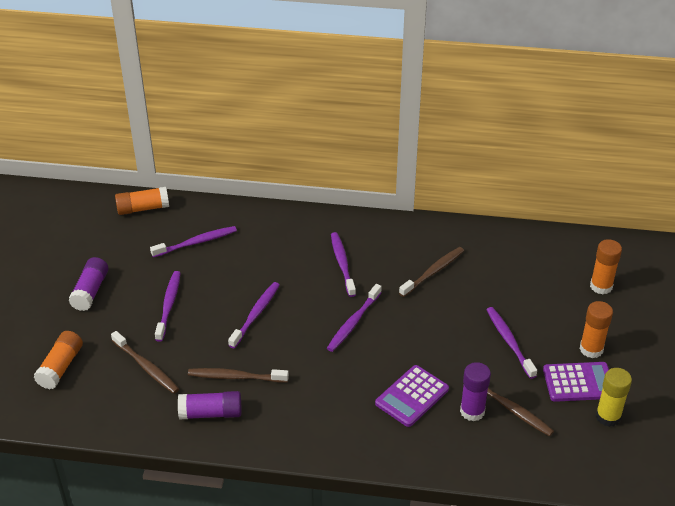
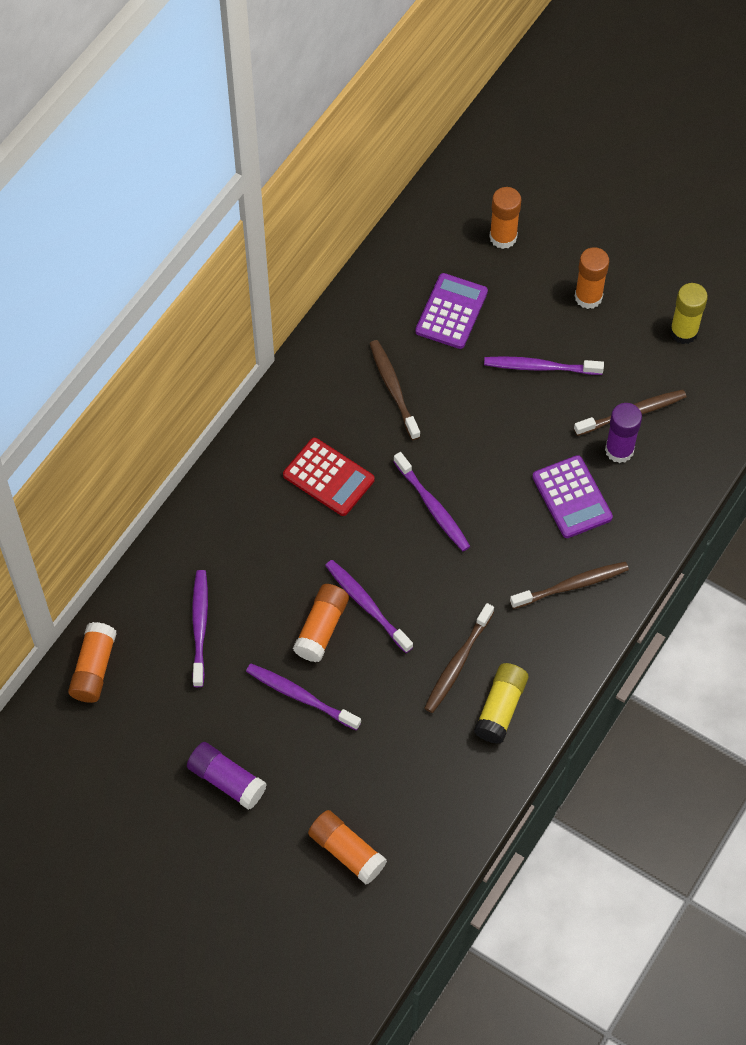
camera: 65 degrees left, 20 degrees up
(146, 367) = (394, 754): brown toothbrush -> brown toothbrush (572, 585)
(211, 413) = (500, 708): purple glue stick -> yellow glue stick
(225, 298) = (321, 628): none -> orange glue stick
(342, 264) = (328, 477): purple toothbrush -> red calculator
(578, 382) = (627, 333): purple calculator -> purple calculator (451, 312)

